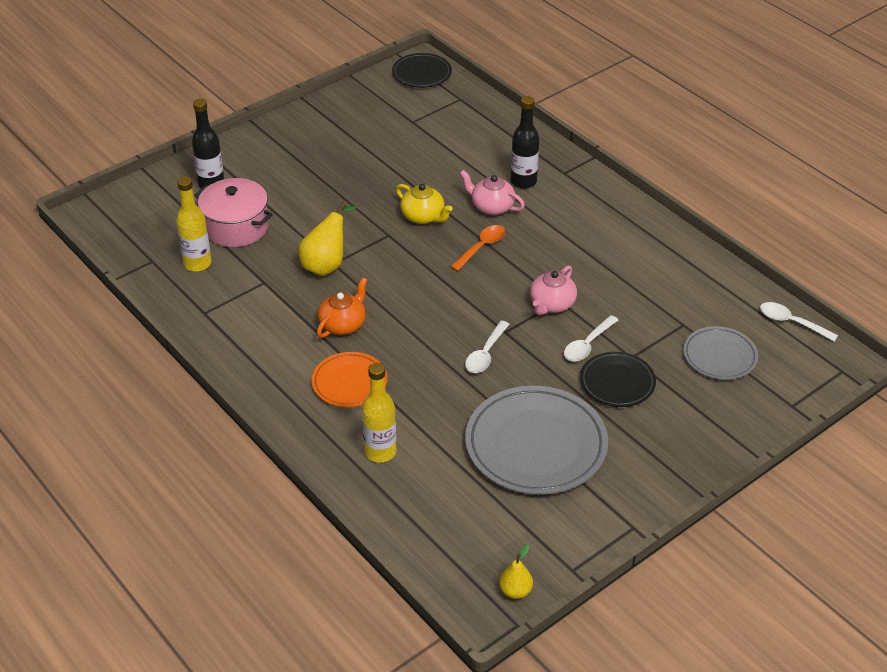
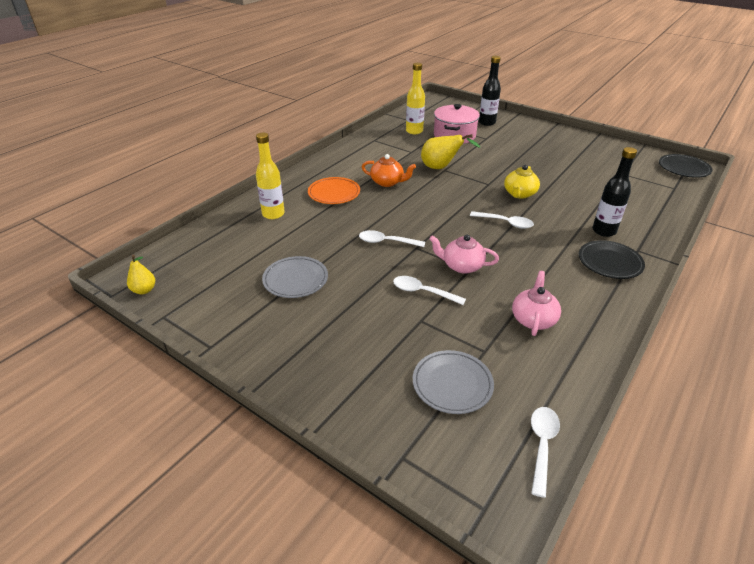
camera: 75 degrees right, 5 degrees down
(481, 247) = (505, 223): orange spoon -> white spoon
(491, 207) = (557, 220): pink teapot -> pink teapot (533, 319)
(536, 445) = (295, 280): grey plate -> grey plate, size x0.55
(617, 382) = (383, 315): black plate -> black plate (610, 262)

